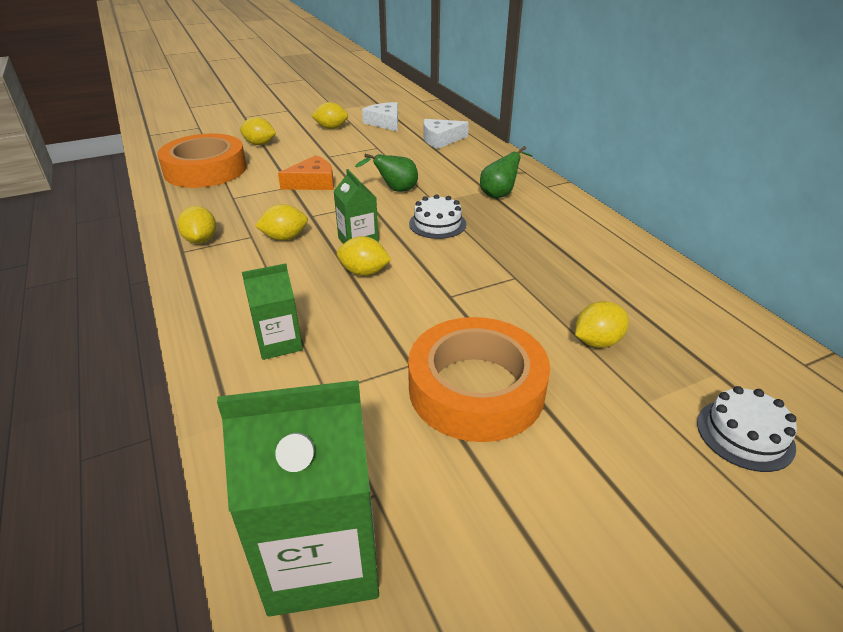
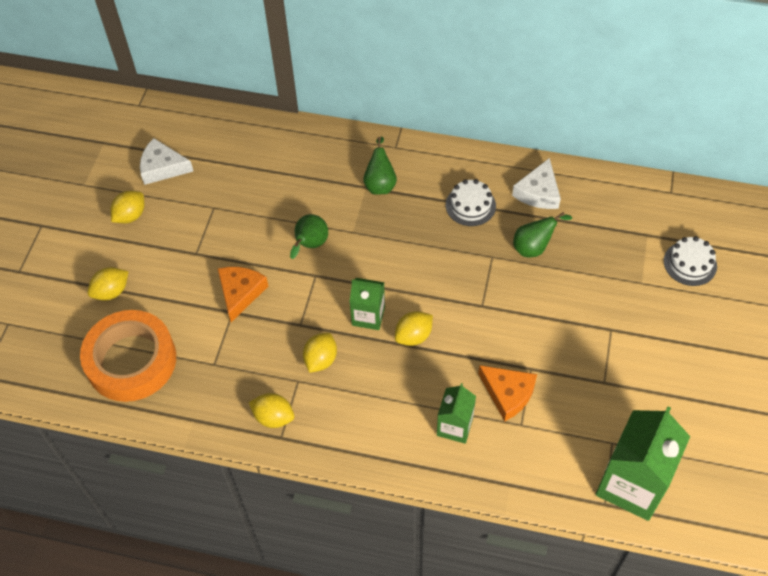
camera: 50 degrees left, 20 degrees up
(359, 362) = (508, 394): none -> orange cheese
(437, 224) = (387, 252): white cake -> white cake (470, 205)
(441, 139) = (244, 152): white cheese -> white cheese (538, 192)
(476, 388) = (575, 350): orange tape -> none
(565, 297) = (534, 247): none -> green pear
(597, 341) = (584, 265): yellow lemon -> none

